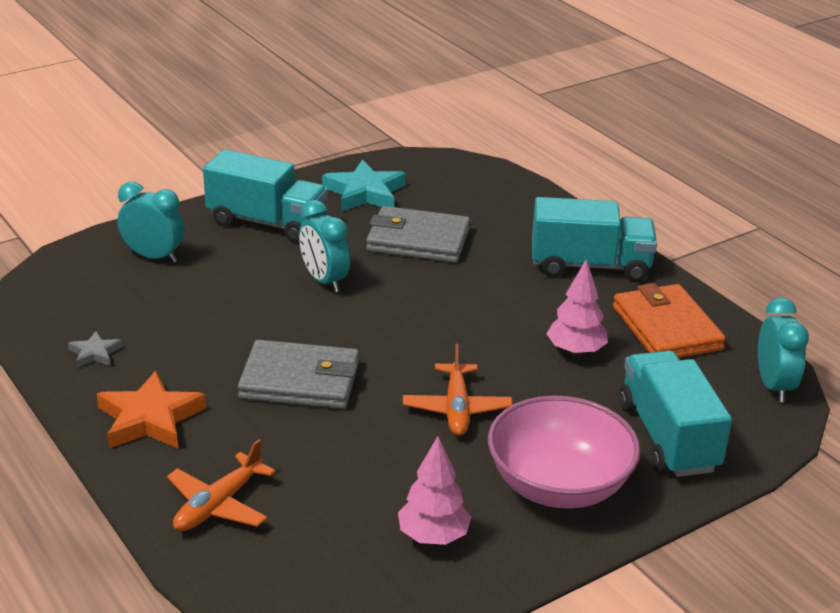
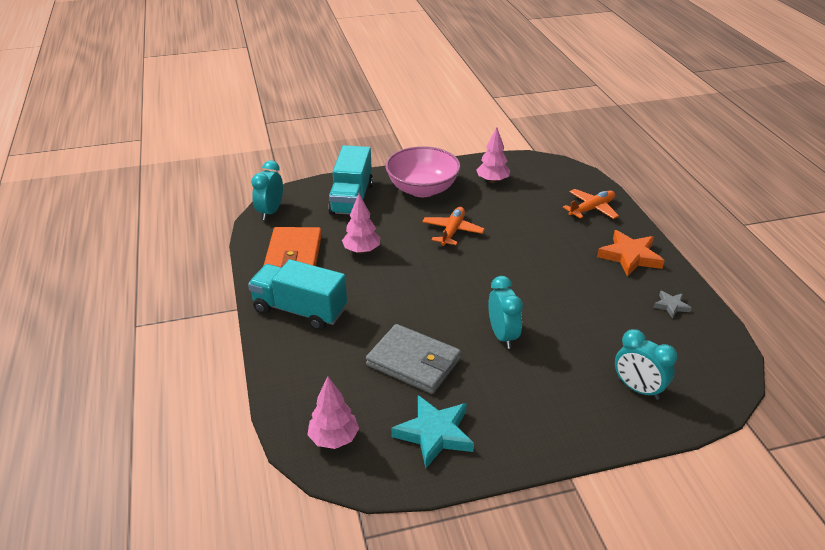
camera: 160 degrees left, 5 degrees up
(267, 223) = (536, 411): turquoise truck -> none
(300, 381) = (538, 263): grey wallet -> none
(458, 176) = (334, 439): none -> pink tree

